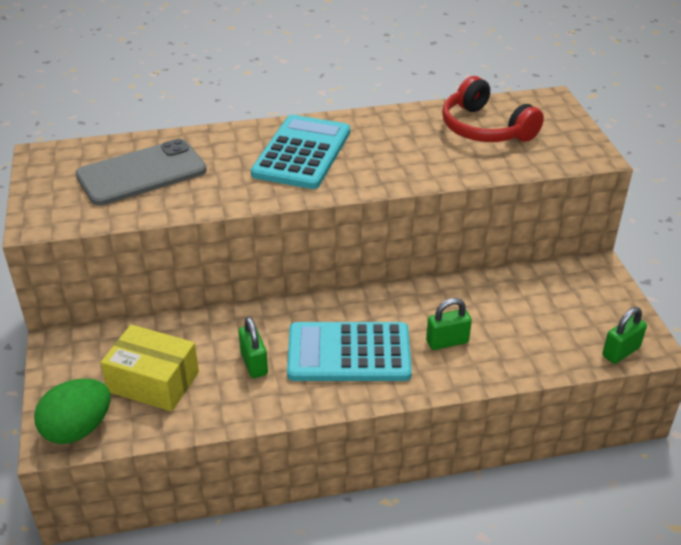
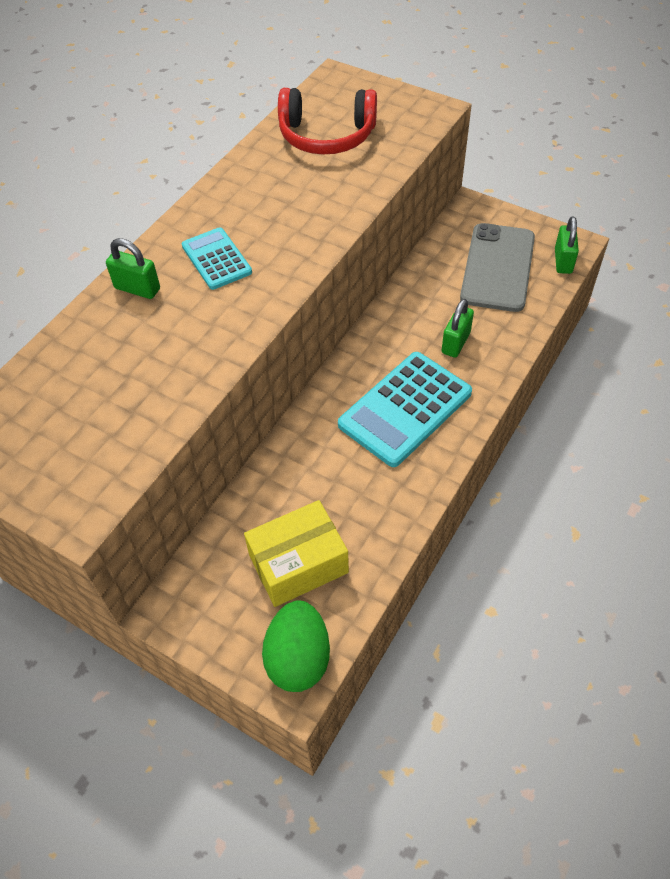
camera: 45 degrees left, 15 degrees up
(141, 173) = (100, 386): grey phone -> grey phone (497, 267)
(254, 363) = (351, 478): green padlock -> green padlock (137, 288)
(302, 153) = (216, 259): turquoise calculator -> turquoise calculator, size x0.57

